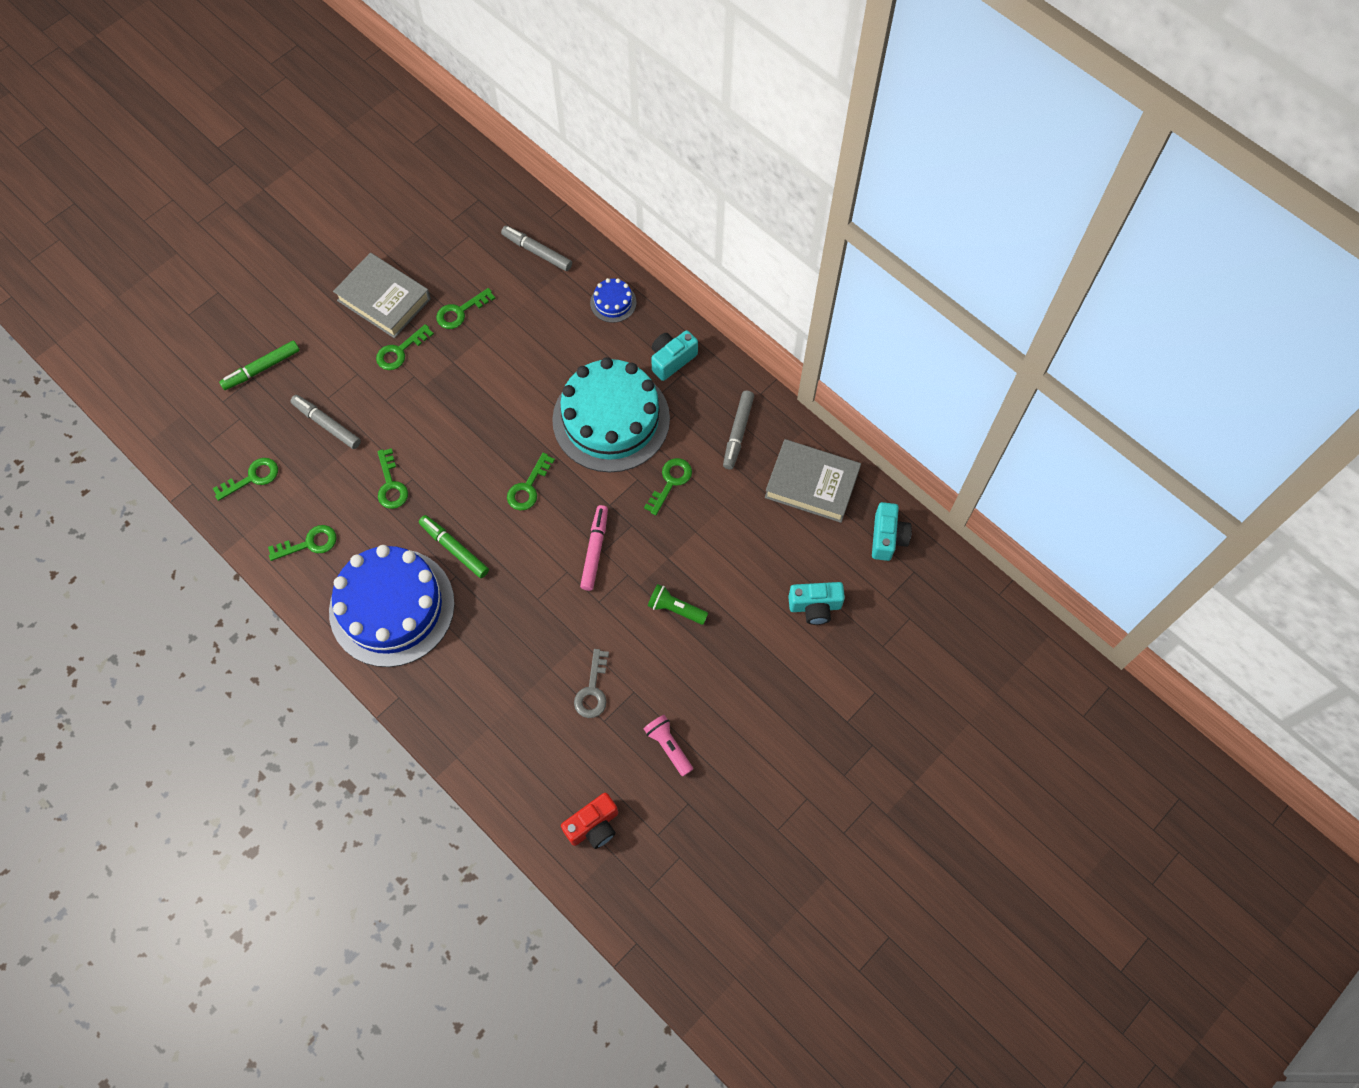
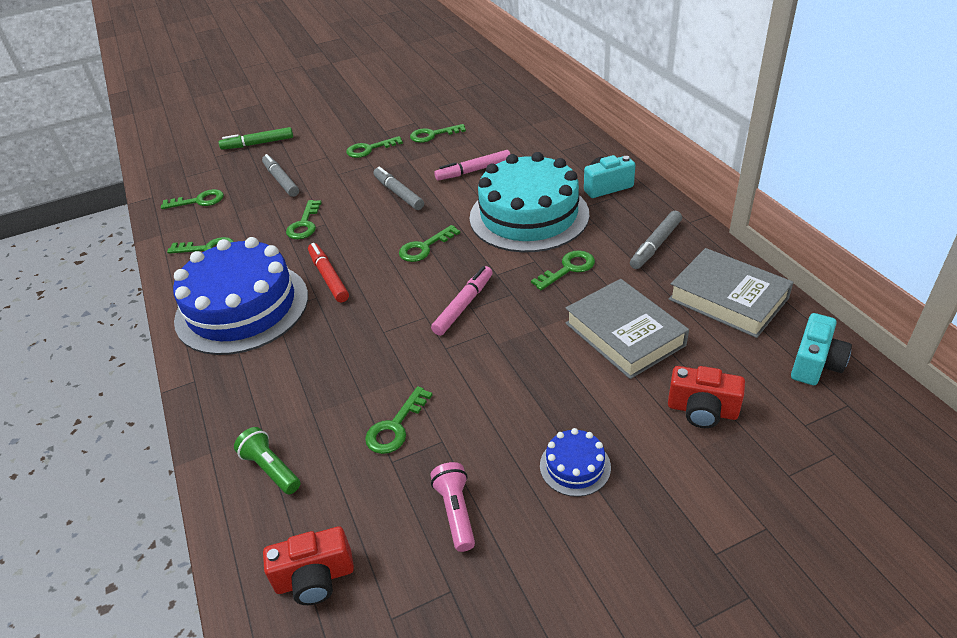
camera: 25 degrees right, 25 degrees down
(384, 299) = (377, 121): grey book -> grey book (624, 334)
(454, 549) = (328, 277): green marker -> red marker
(530, 363) = (473, 171): none -> pink marker
(537, 252) = (515, 112): grey marker -> grey marker (398, 193)
(592, 690) = (395, 427): grey key -> green key
(613, 302) = (567, 146): blue cake -> blue cake (575, 466)
(675, 609) = (528, 373): green flashlight -> green flashlight (271, 469)
(815, 607) = (702, 410): turquoise camera -> red camera

